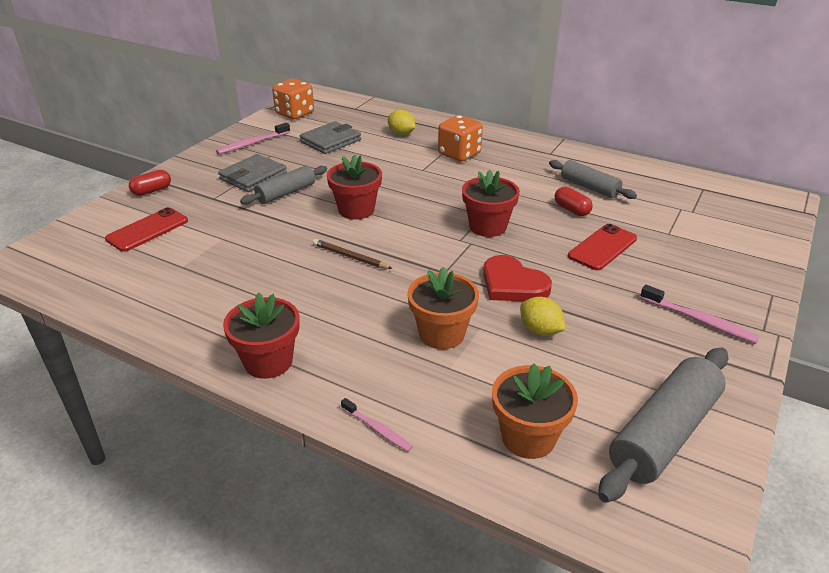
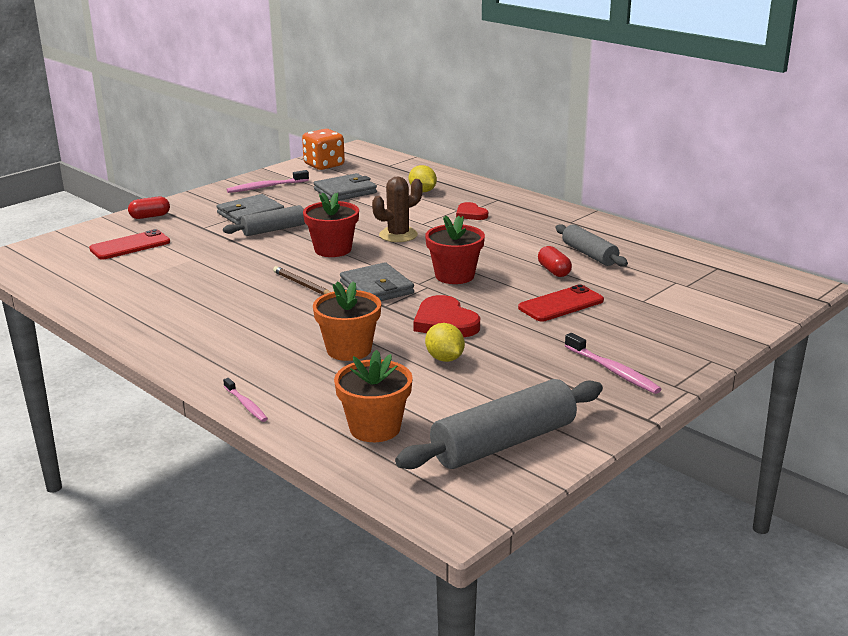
camera: 15 degrees right, 10 degrees down
(268, 361) = (181, 349): red flower pot -> none
(408, 185) = (398, 235): none -> brown cactus
(424, 251) = (376, 288): none -> grey wallet
(459, 154) = (471, 214): orange dice -> red heart

